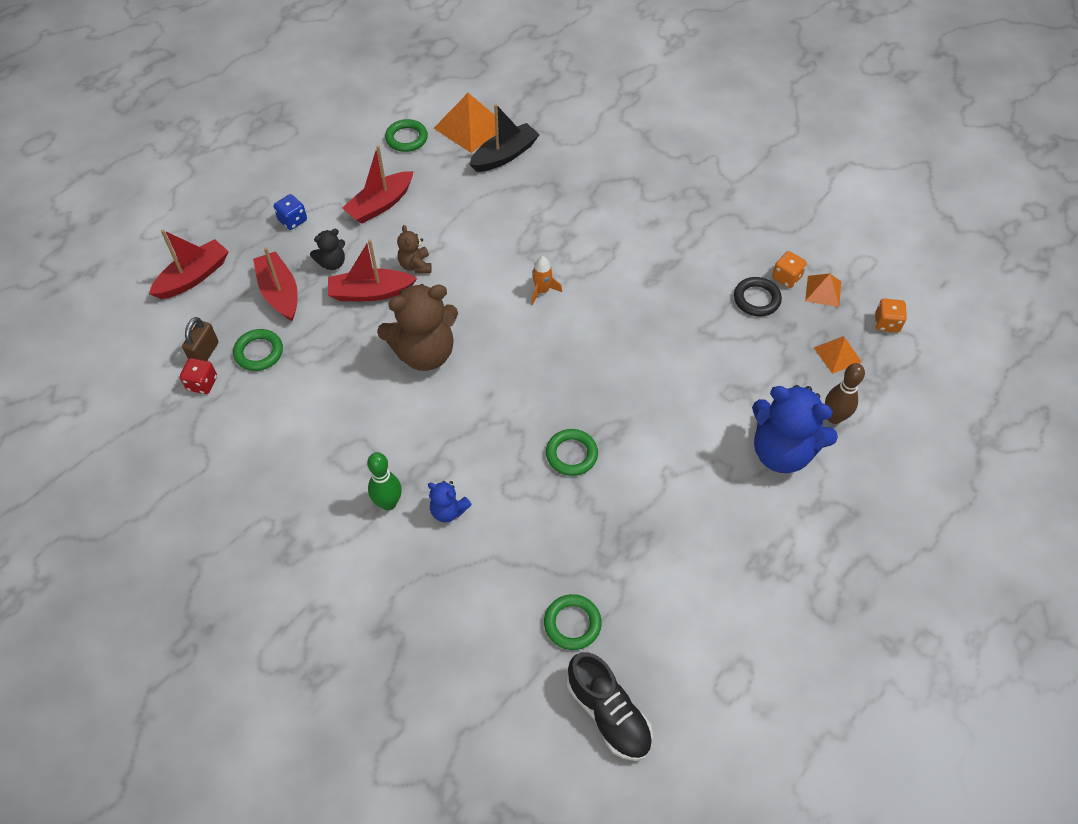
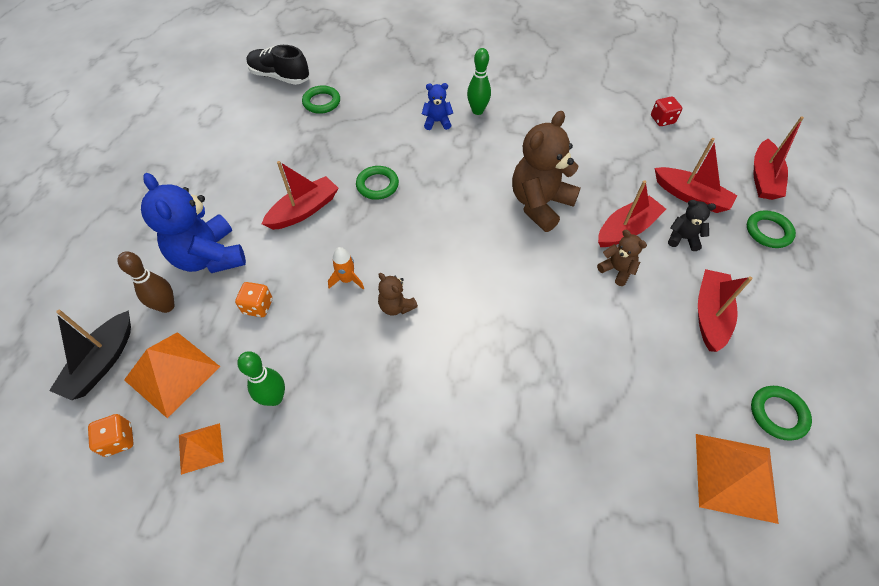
camera: 150 degrees right, 0 degrees up
(205, 353) = (685, 136): brown padlock -> none
(259, 352) = (652, 152): green ring -> green ring (768, 231)
(292, 220) = (759, 259): blue dice -> none
(332, 263) = (683, 238): black teddy bear -> black teddy bear turned 75 degrees clockwise
(505, 155) = (658, 452): black boat -> black boat (102, 362)
(542, 291) = (490, 301): orange rocket -> orange rocket (347, 280)
(624, 322) = (396, 306): none -> brown teddy bear
(665, 461) = (304, 210): none -> red boat
(756, 299) = (274, 398): black ring -> green bowling pin
(782, 451) = (210, 257): blue teddy bear -> blue teddy bear turned 120 degrees counterclockwise
(786, 277) = (248, 445): orange dice -> orange dice (258, 306)
(837, 354) = (172, 373): orange pyramid -> orange pyramid, size x1.75

